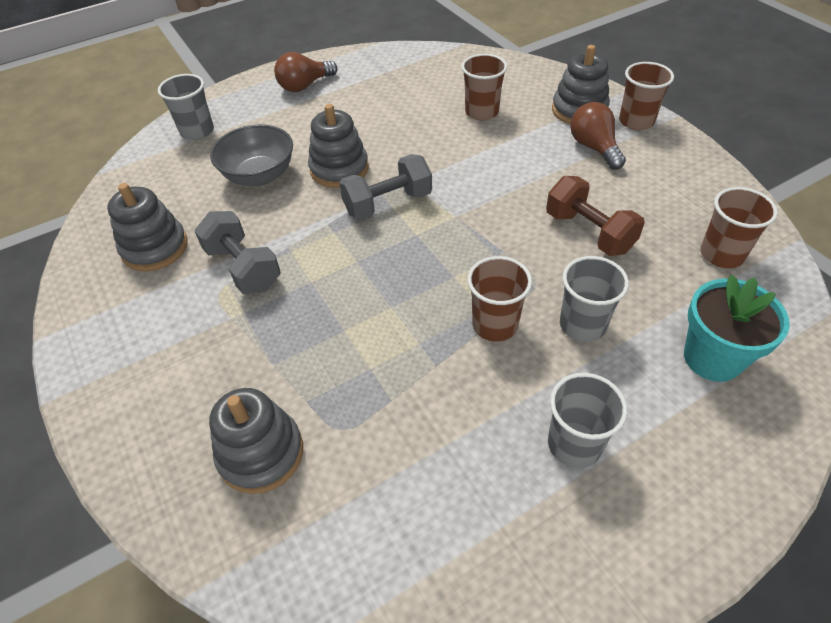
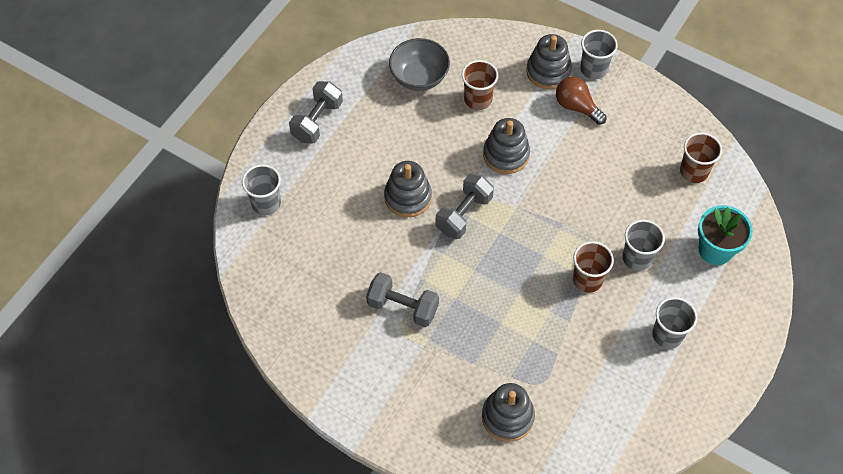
camera: 30 degrees left, 10 degrees up
(155, 248) = (327, 318): grey stacking toy -> grey stacking toy (506, 155)
(259, 175) = (352, 226): grey bowl -> grey bowl (419, 77)
(304, 86) = (317, 121): brown light bulb -> grey dumbbell
(589, 232) = (608, 186): brown dumbbell -> none
(636, 121) = (593, 69): brown cup -> grey cup

